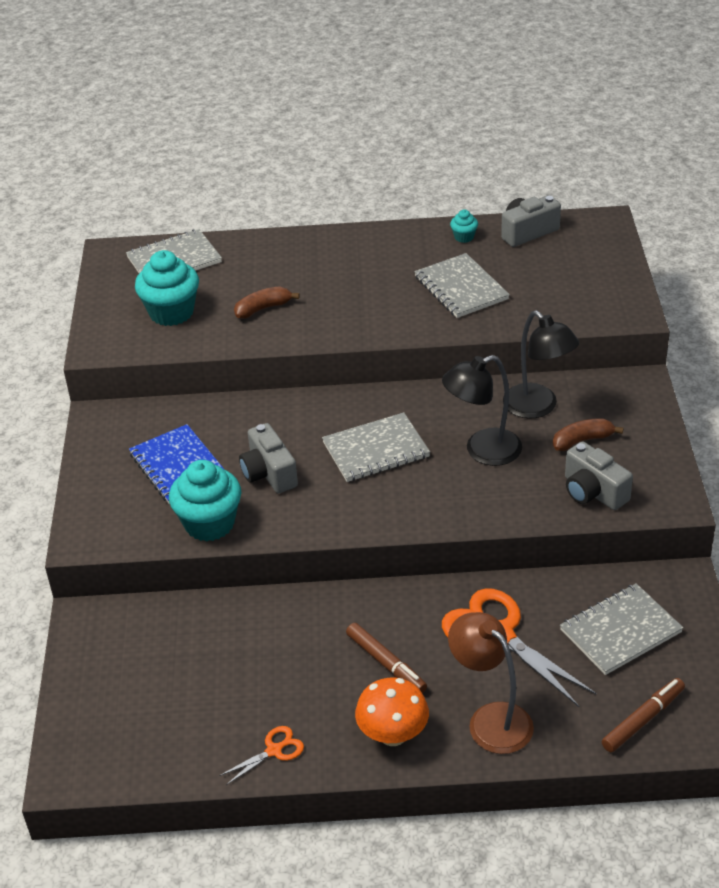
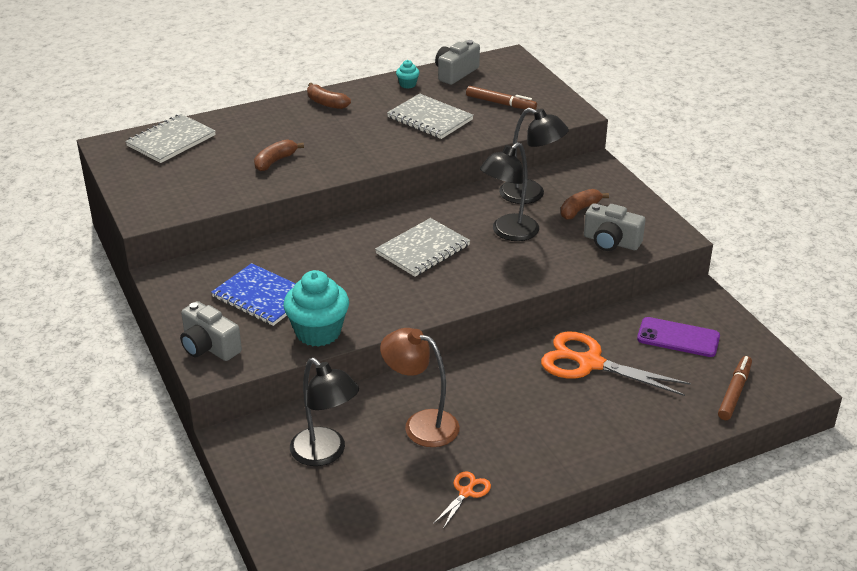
camera: 25 degrees left, 5 degrees down
(161, 662) = (325, 453): none -> black lamp
(171, 312) = (195, 178): turquoise cupcake -> none
(269, 473) = (344, 285): grey camera -> grey camera (209, 347)
(360, 244) = (326, 103): none -> brown banana
(386, 663) = (516, 405): brown marker -> brown marker (500, 103)
(393, 734) = (555, 454): orange mushroom -> none
(491, 719) = (623, 422): brown lamp -> brown lamp (421, 424)
(620, 631) = (678, 338): grey notebook -> purple phone

